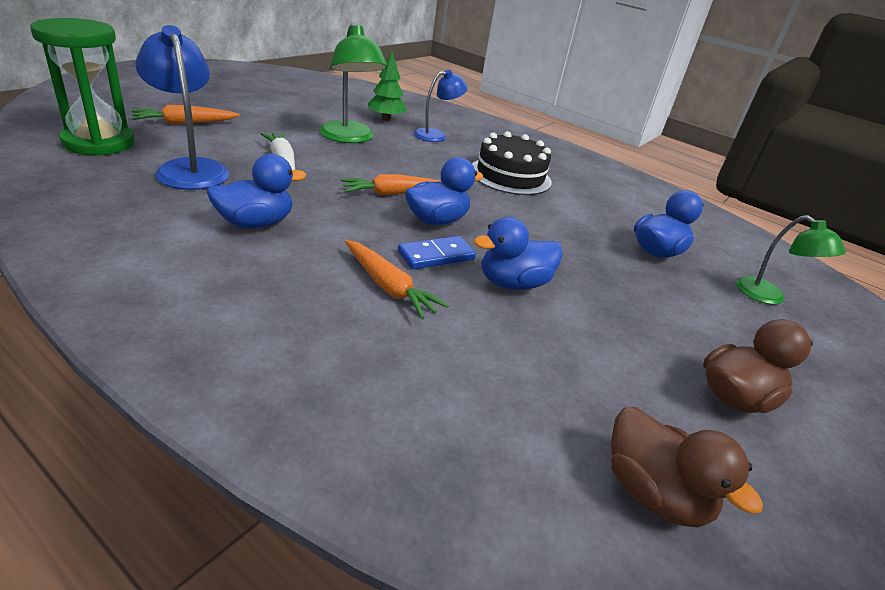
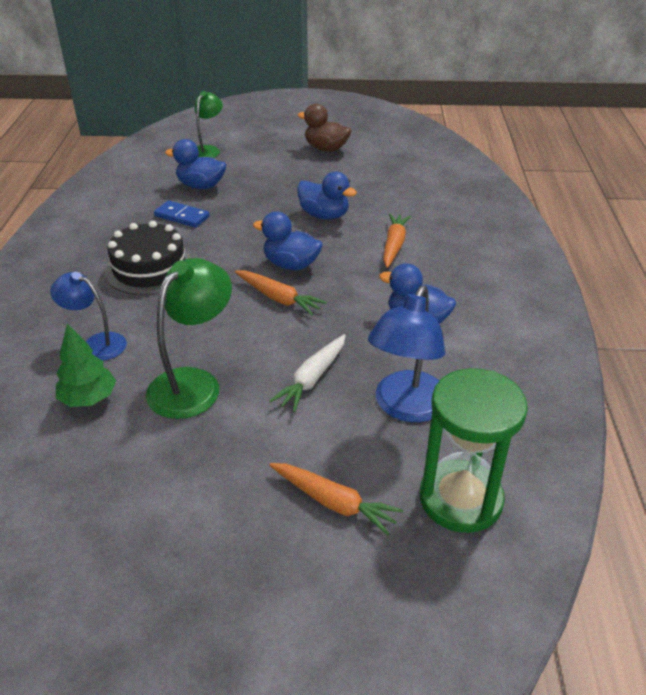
camera: 120 degrees left, 5 degrees up
(436, 256) = (337, 246): blue domino -> blue domino (182, 216)
(653, 493) = (412, 155): brown duck -> none

